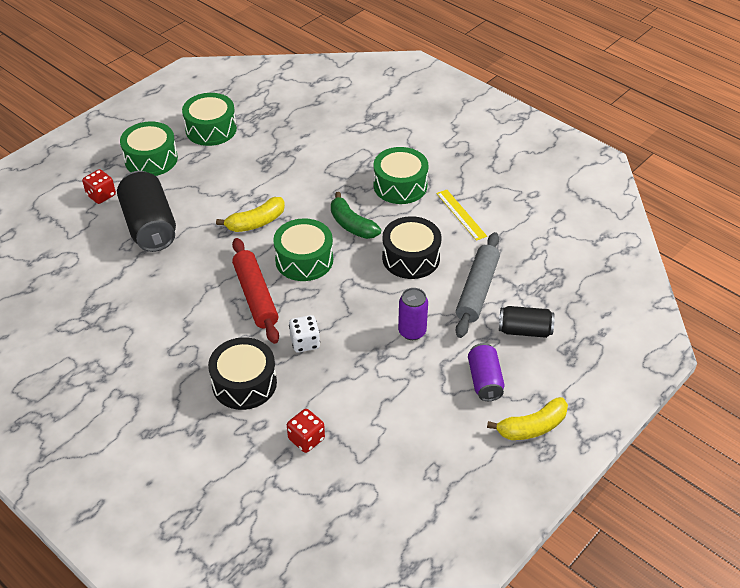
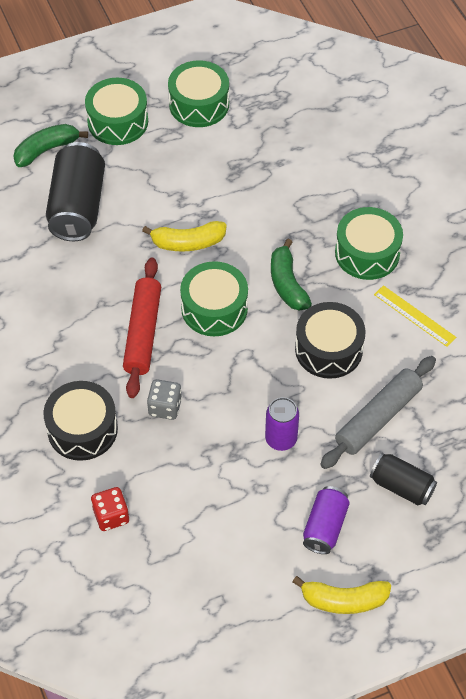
camera: 25 degrees right, 10 degrees up
(101, 195) = (46, 150): red dice -> green banana
(305, 342) = (165, 407): white dice -> grey dice
(461, 214) = (414, 316): yellow ruler -> yellow ruler turned 45 degrees counterclockwise

